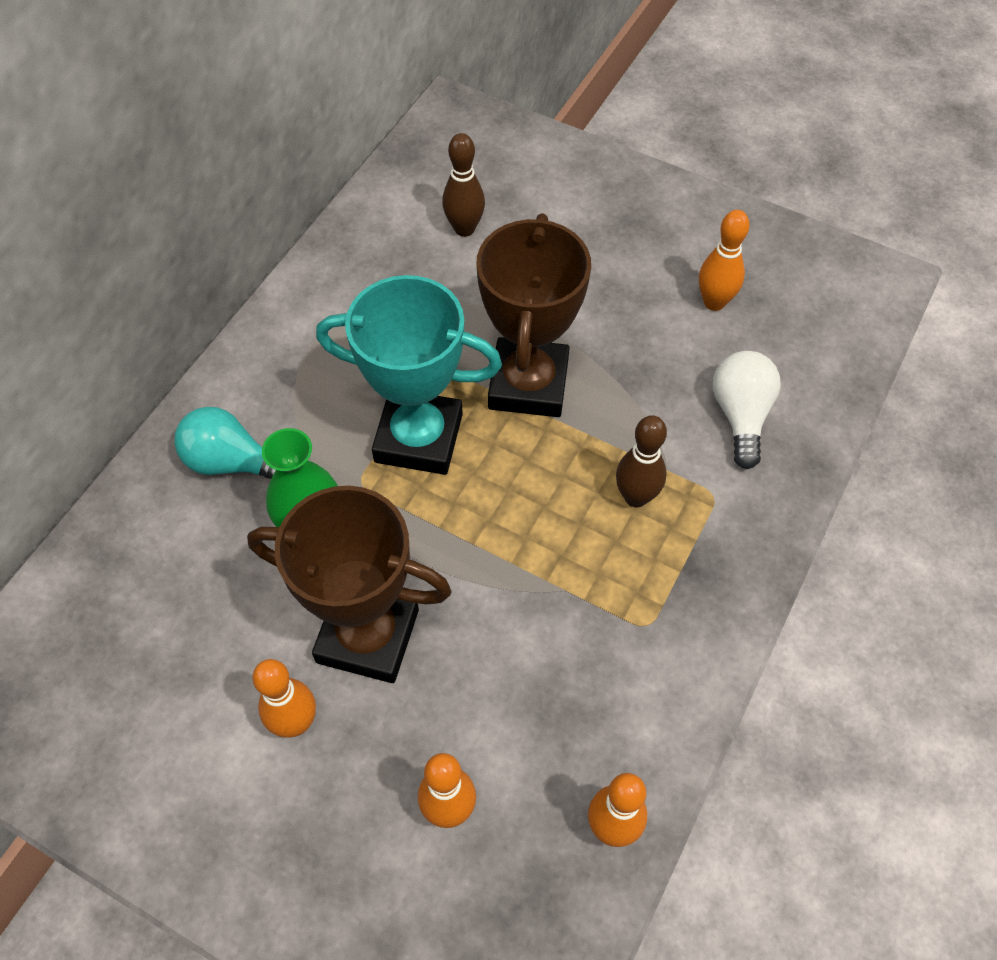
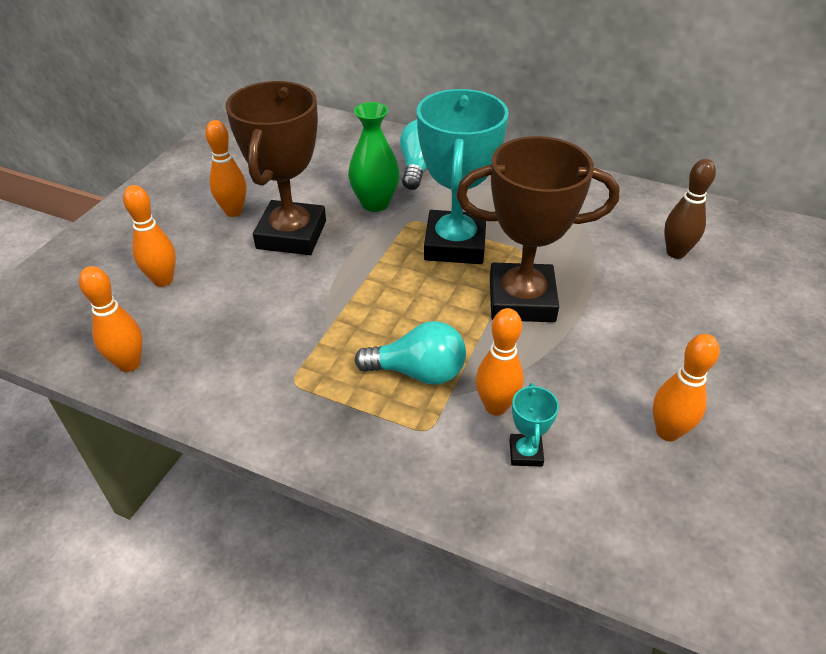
camera: 85 degrees right, 15 degrees down
(636, 497) = (418, 372): brown bowling pin -> turquoise light bulb
(684, 431) = (496, 406): none -> orange bowling pin
(740, 415) = (525, 453): white light bulb -> turquoise trophy

